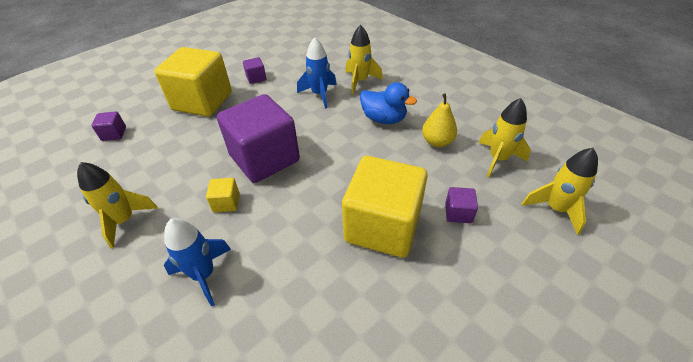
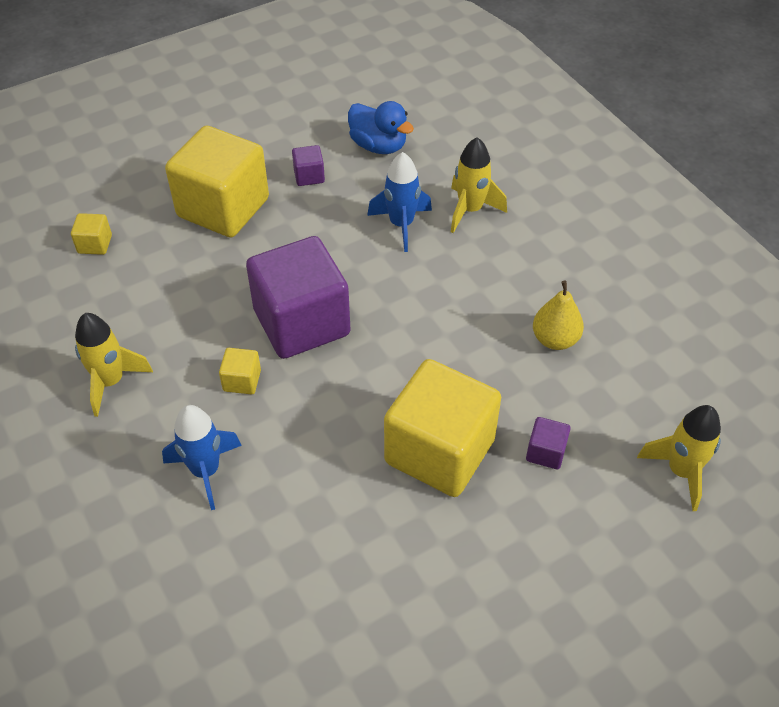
camera: 10 degrees right, 5 degrees up
(114, 134) = (95, 244): purple cube -> yellow cube
(384, 119) = (488, 286): blue duck -> blue duck (378, 146)
(497, 159) = (633, 383): yellow rocket -> none

